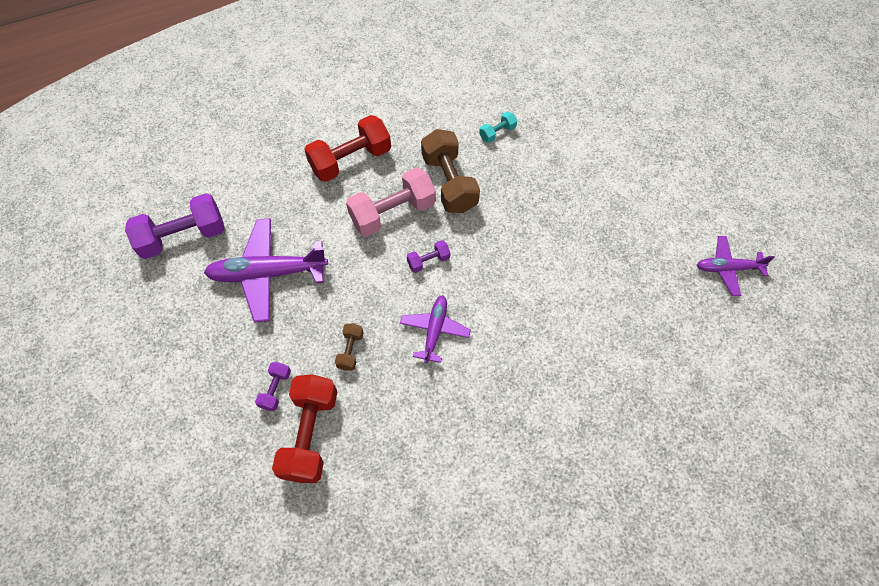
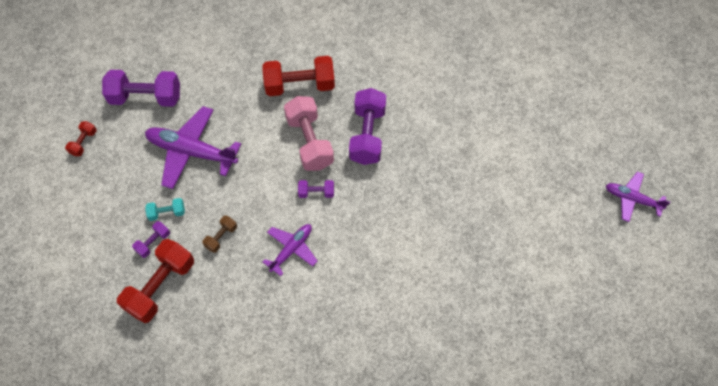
camera: 25 degrees right, 0 degrees up
(133, 314) = (83, 143): none -> red dumbbell
(393, 213) = (309, 142): pink dumbbell -> pink dumbbell turned 75 degrees clockwise
(449, 183) = (367, 135): brown dumbbell -> purple dumbbell
(497, 133) = (430, 108): turquoise dumbbell -> turquoise dumbbell (167, 213)
(727, 268) = (559, 303): purple plane -> purple plane (632, 199)

